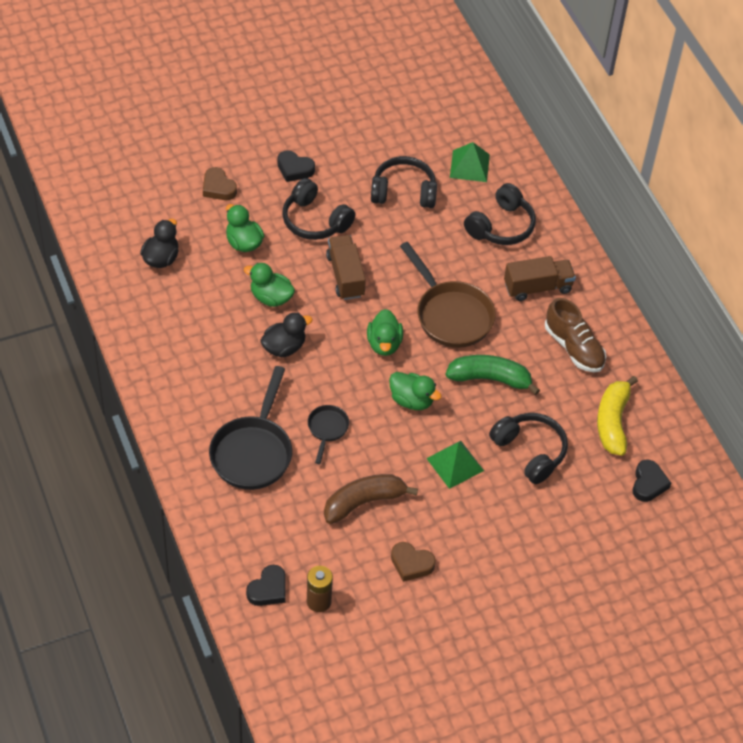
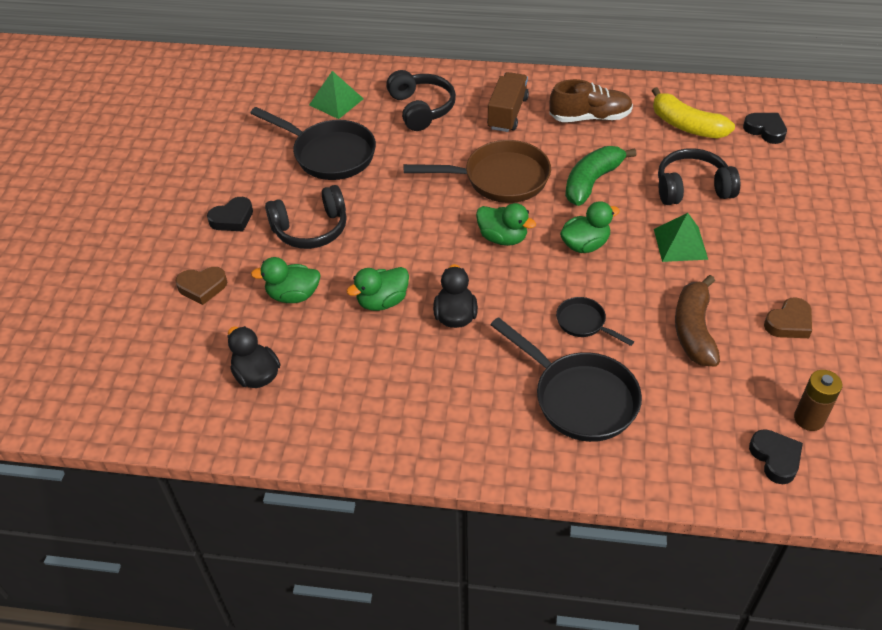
camera: 55 degrees left, 5 degrees down
(345, 276) = (398, 233): brown truck -> none
(403, 192) = (329, 154): black headphones -> black pan

